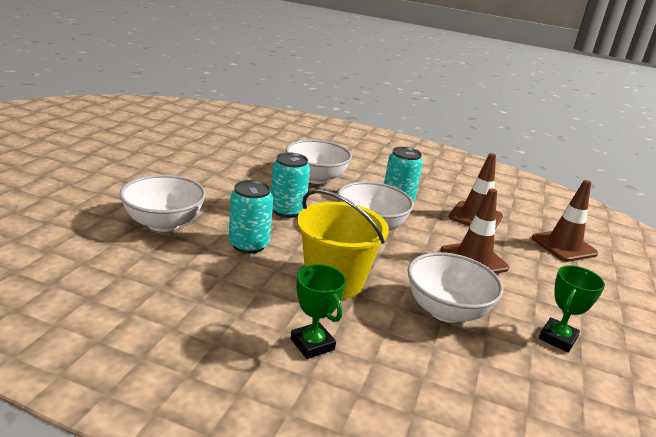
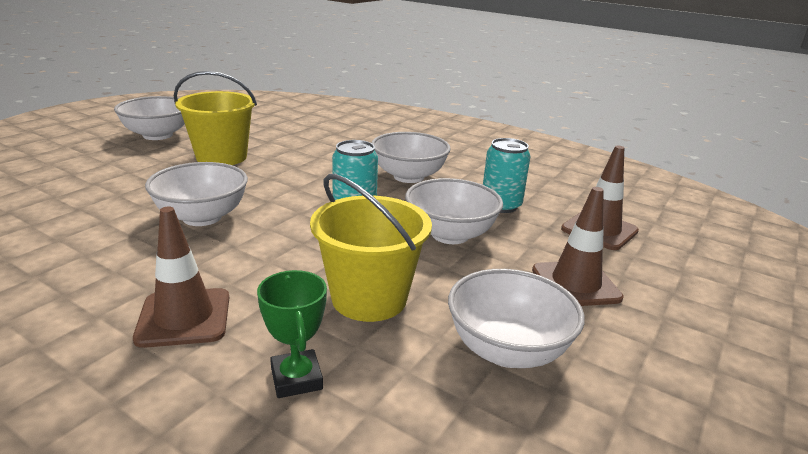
camera: 15 degrees right, 0 degrees up
(71, 145) = (157, 135): none -> white bowl
(146, 166) = (221, 157): none -> yellow bucket
(249, 245) = (286, 247): turquoise can -> none
(557, 338) = (667, 408): green trophy -> none
(564, 246) = (718, 275): brown traffic cone -> brown traffic cone (184, 317)

